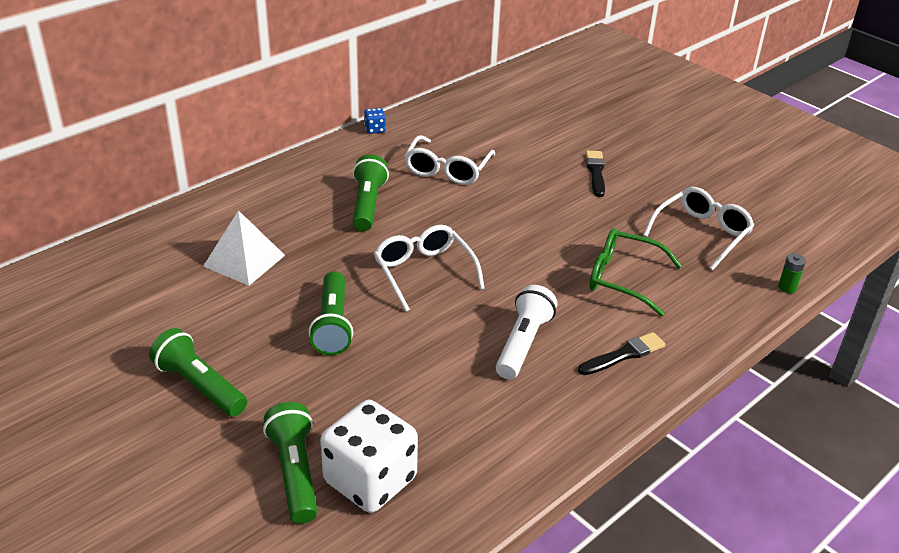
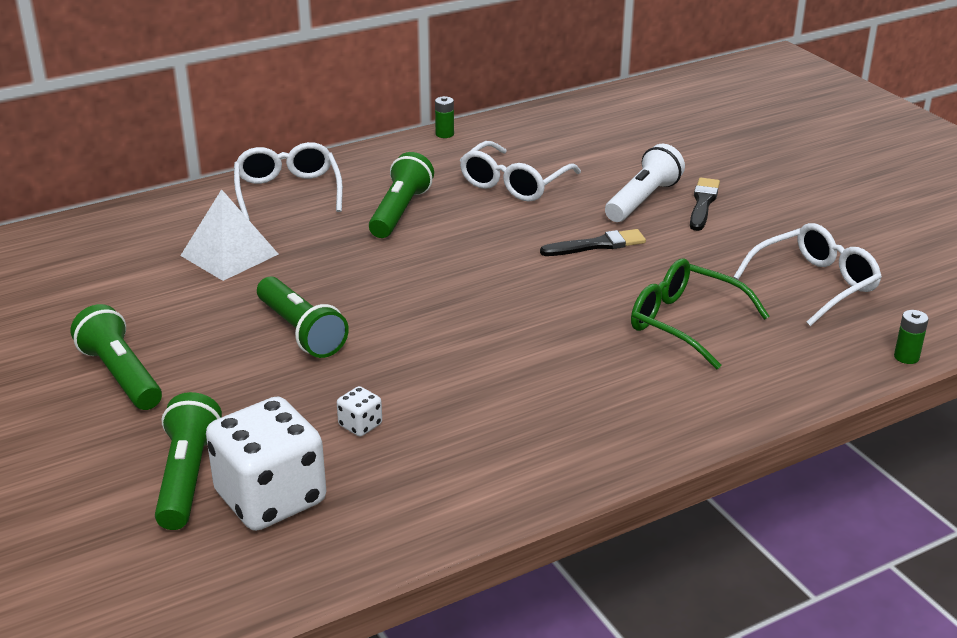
camera: 15 degrees right, 5 degrees down
(332, 325) = (301, 332): green flashlight -> green flashlight turned 45 degrees counterclockwise
(375, 129) = (444, 134): blue dice -> green battery
(414, 403) = (360, 425): none -> white dice
(424, 272) = (435, 289): white glasses -> white glasses (288, 192)
(523, 343) = (524, 378): white flashlight -> white flashlight (643, 200)
(624, 355) = (648, 406): black brush -> black brush (597, 245)

